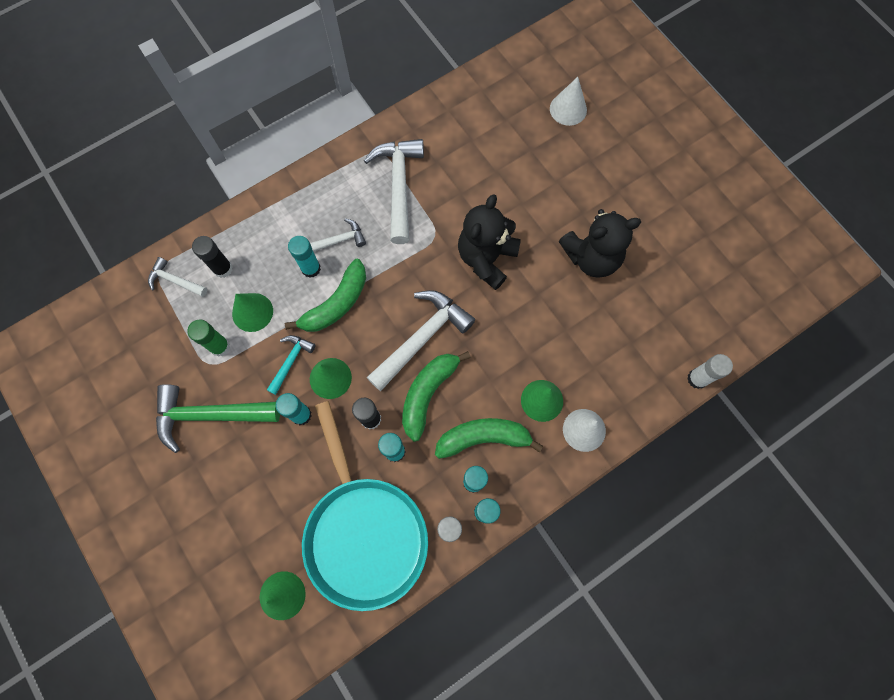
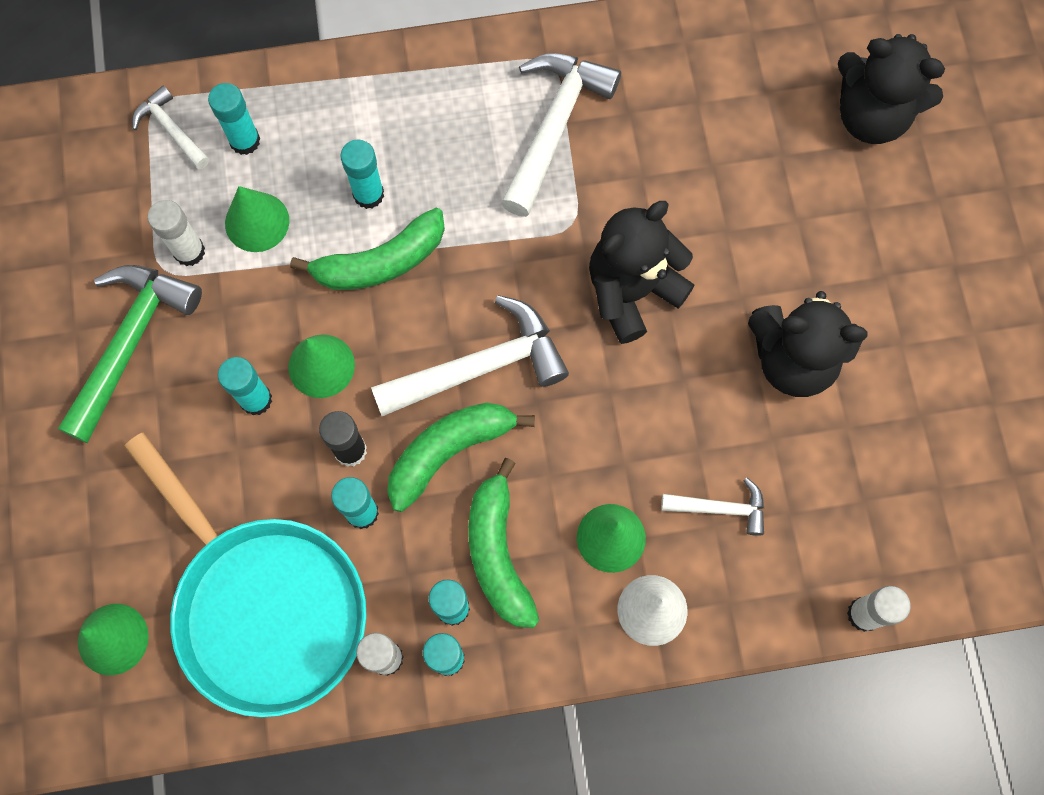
camera: 25 degrees right, 0 degrees up
(209, 415) = (131, 342): green hammer -> green hammer turned 90 degrees clockwise
(220, 346) = (189, 251): green glue stick -> white glue stick
(223, 268) = (245, 141): black glue stick -> turquoise glue stick
(291, 361) = (277, 316): turquoise hammer -> none
(339, 240) = (428, 170): white hammer -> white hammer (721, 508)
(364, 532) = (264, 606): turquoise pan -> turquoise pan turned 45 degrees counterclockwise
(483, 438) = (498, 552): green banana -> green banana turned 120 degrees counterclockwise
(568, 109) = (871, 116): white cone -> black teddy bear

